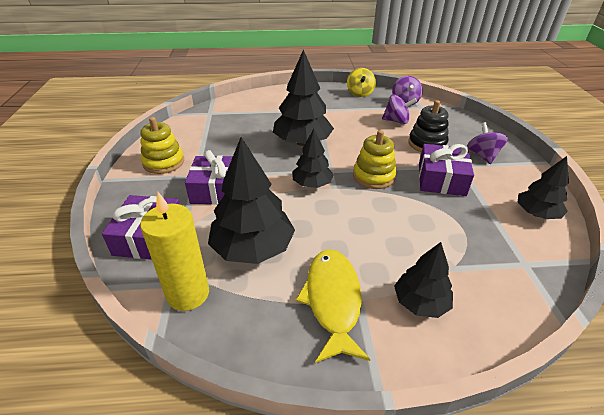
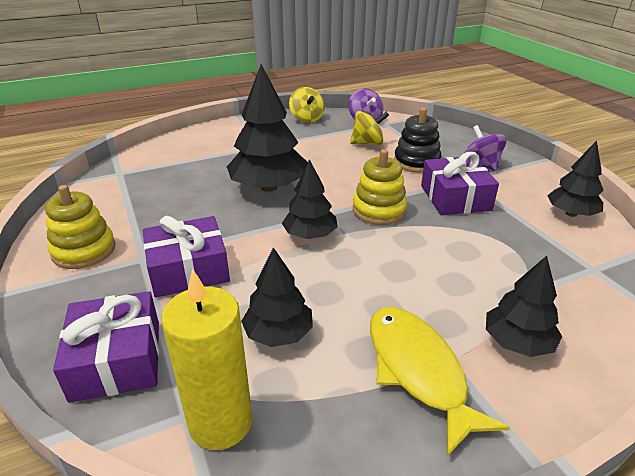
camera: 20 degrees left, 5 degrees down
(253, 248) = (278, 333): black tree -> black tree, size x0.60
(396, 121) = (368, 143): purple spinning top -> yellow spinning top

